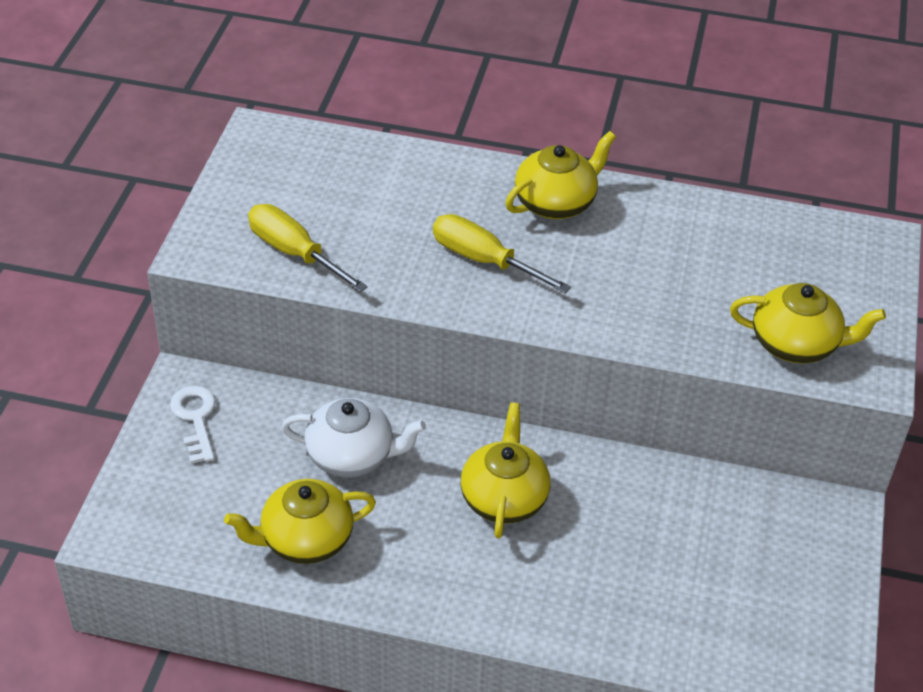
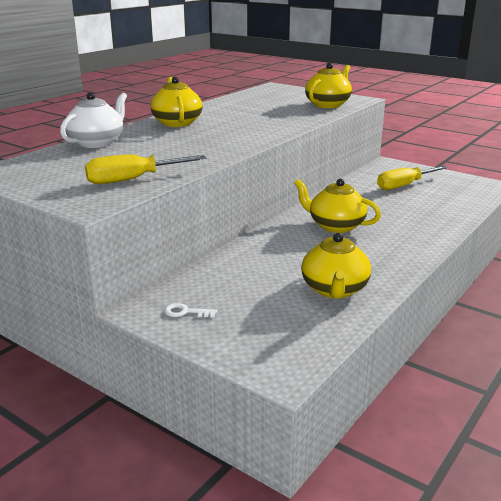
camera: 65 degrees left, 20 degrees down
(195, 419) = (186, 312): white key -> white key, size x0.62
(352, 456) = (270, 261): white teapot -> white teapot (97, 142)
(484, 260) = (204, 140): yellow screwdriver -> yellow screwdriver (404, 185)

